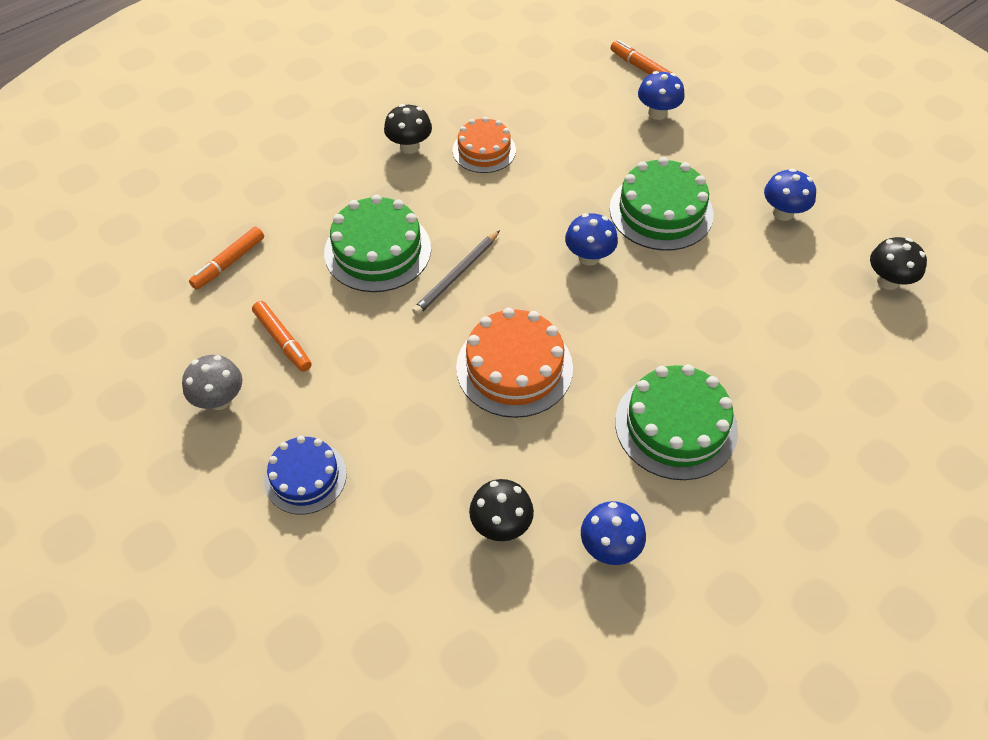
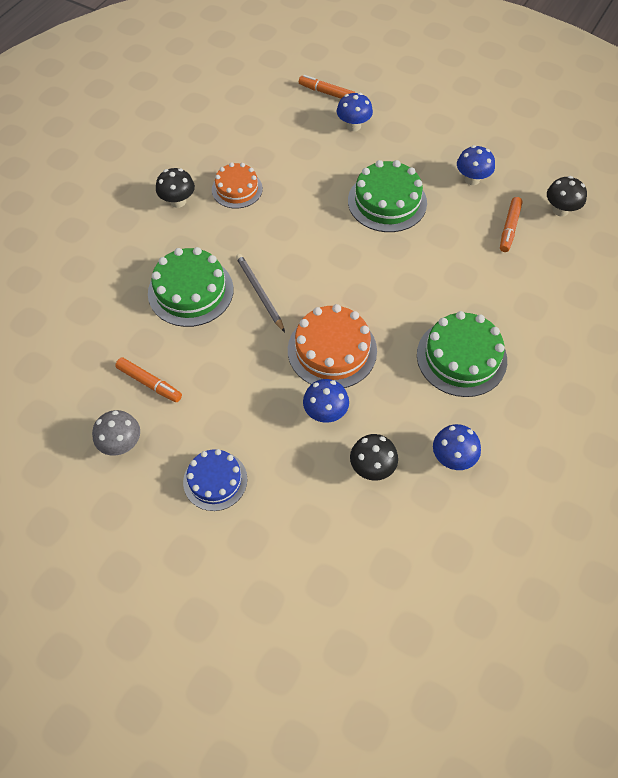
camera: 20 degrees left, 5 degrees up
(229, 263) = (77, 335): orange marker -> orange marker (509, 228)
(457, 275) = (259, 293): grey pencil -> grey pencil turned 135 degrees clockwise
(589, 257) = (350, 251): blue mushroom -> blue mushroom (325, 412)

